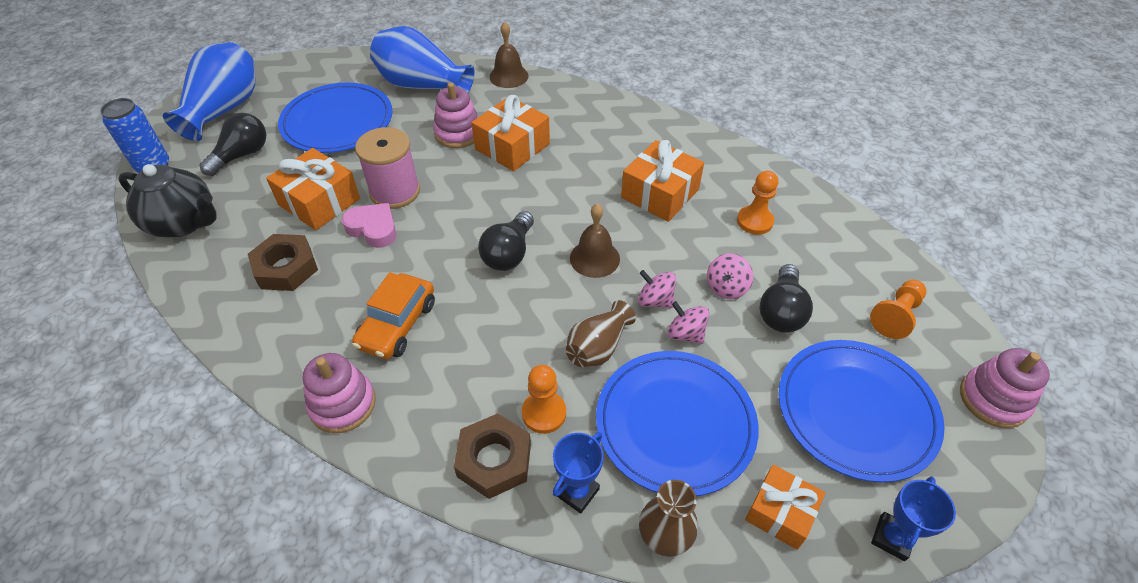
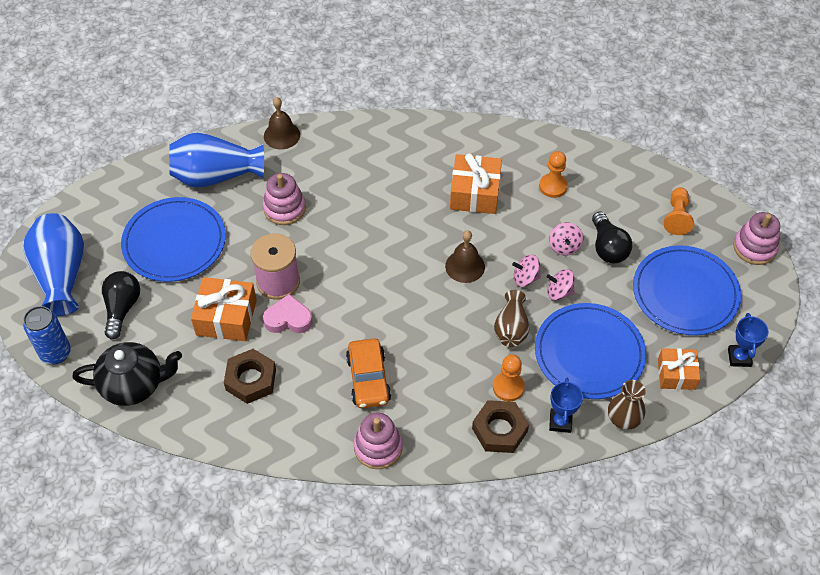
camera: 30 degrees left, 5 degrees up
(509, 253) = (403, 291): black light bulb -> none
(512, 146) = (337, 201): orange gift -> none

